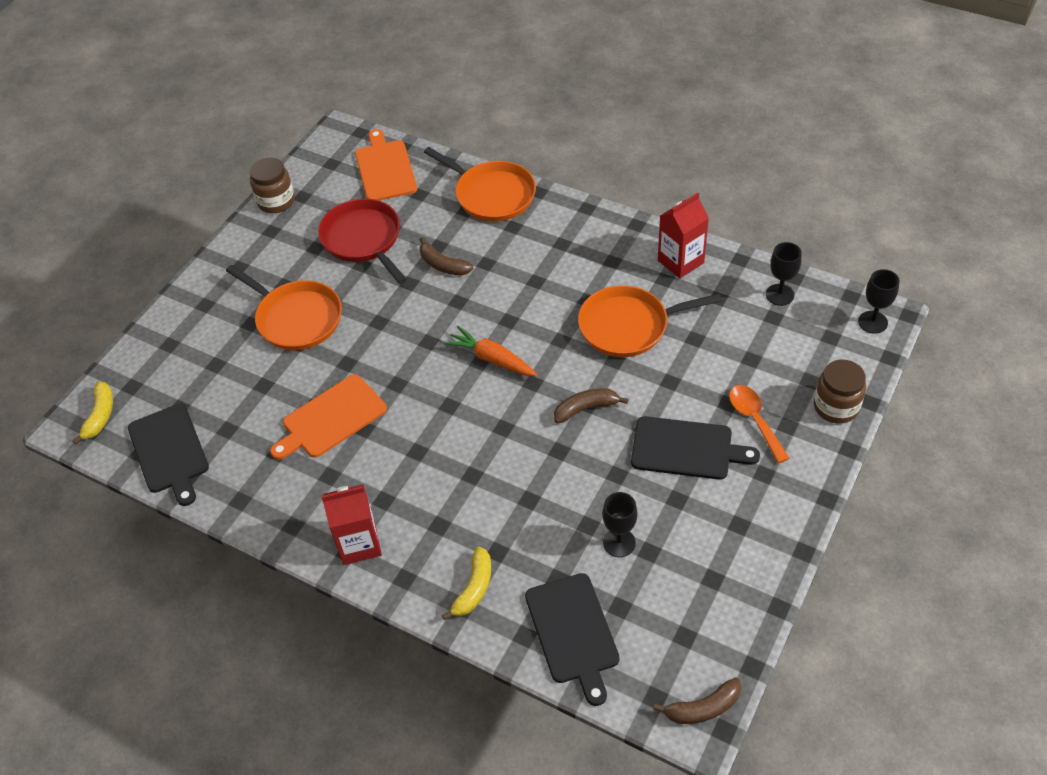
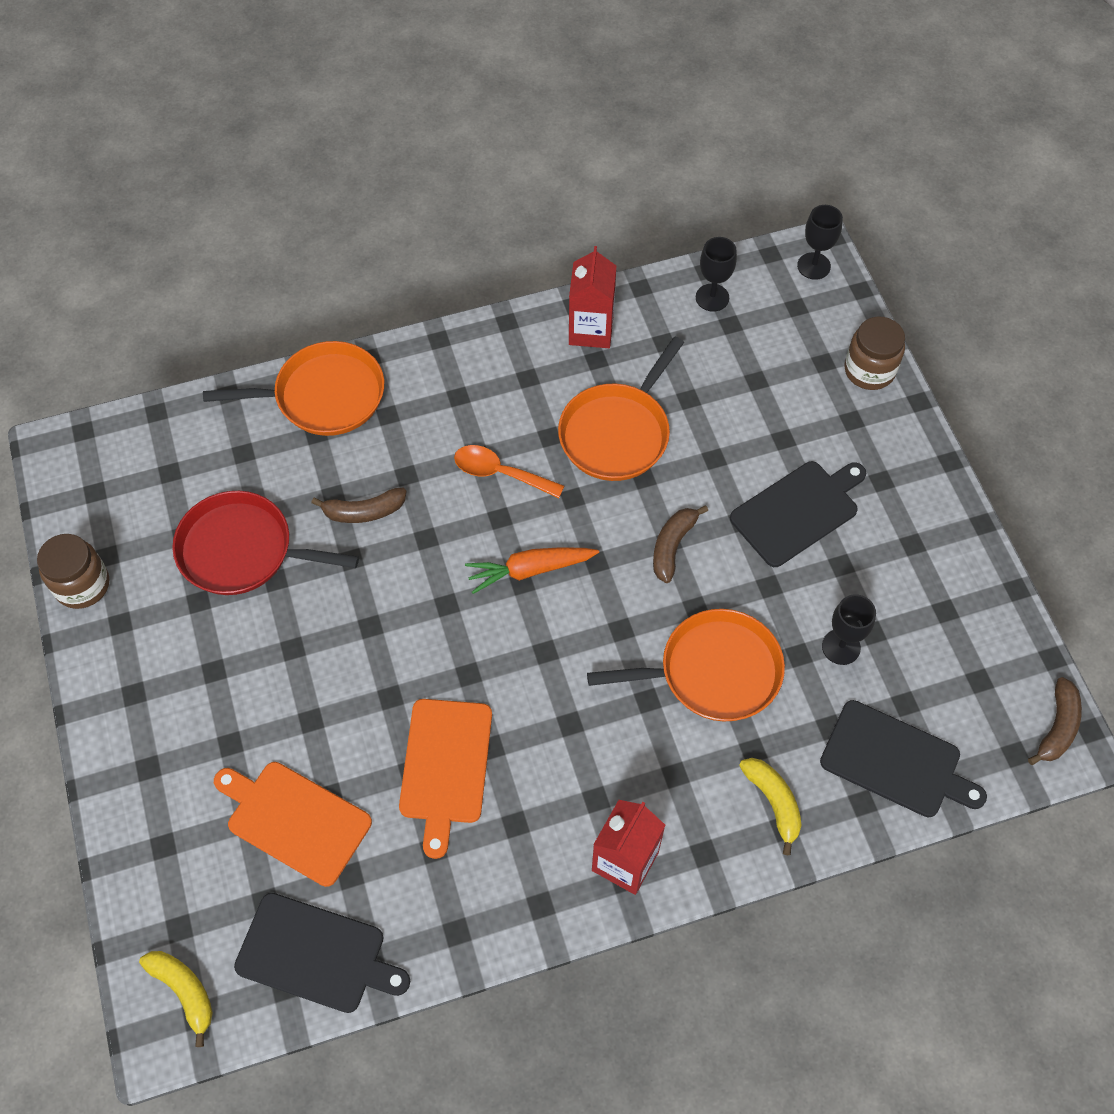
camera: 50 degrees left, 10 degrees up
(296, 318) = (275, 695): orange pan -> orange pan (713, 671)
(385, 169) = (167, 452): orange cutting board -> orange cutting board (294, 820)
(754, 420) = (821, 437): orange spoon -> orange spoon (500, 473)

